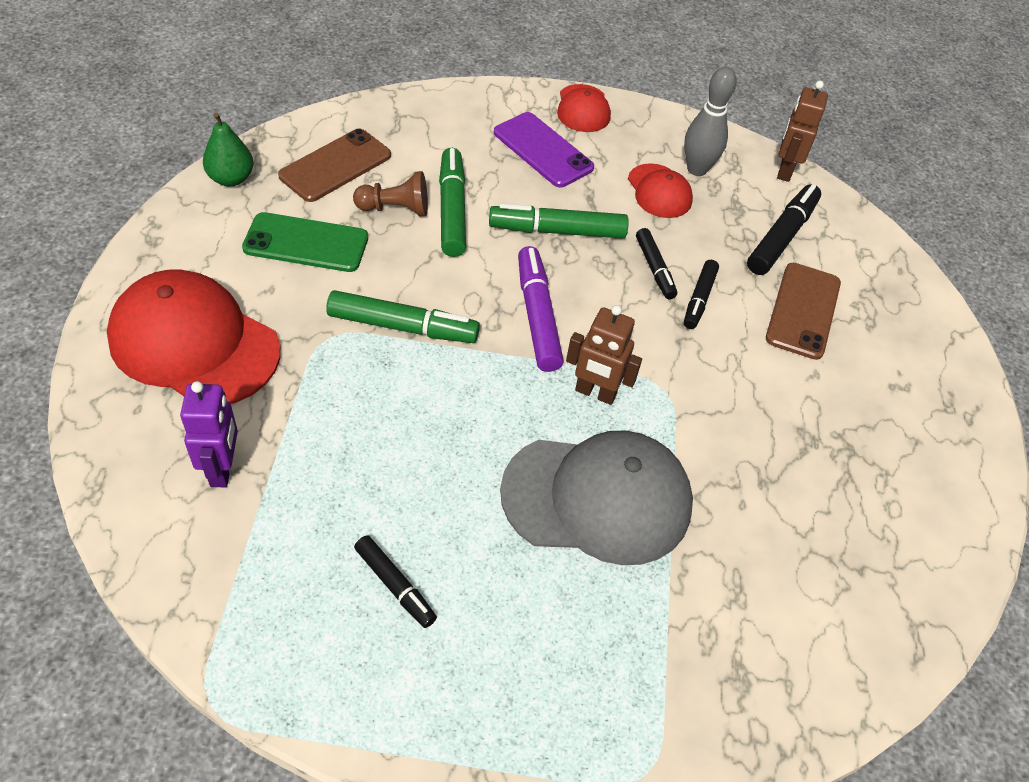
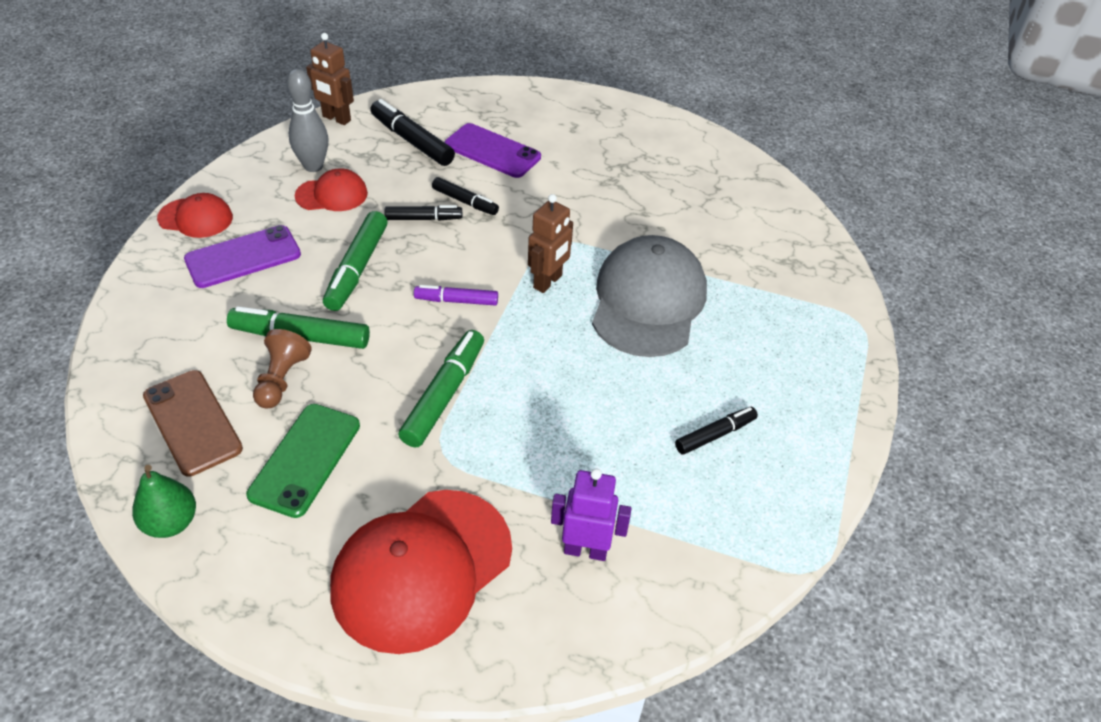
camera: 75 degrees left, 5 degrees down
(537, 316) = (457, 301): purple marker -> purple marker, size x0.62
(803, 310) = (492, 151): brown phone -> purple phone

